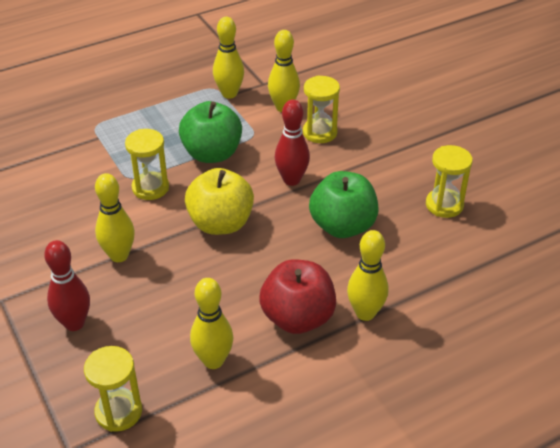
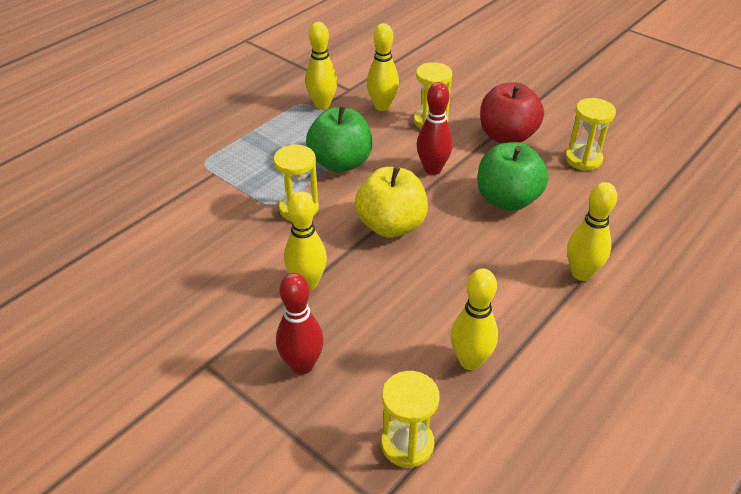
camera: 20 degrees left, 0 degrees up
(297, 318) = (523, 295): red apple -> red apple (507, 136)

